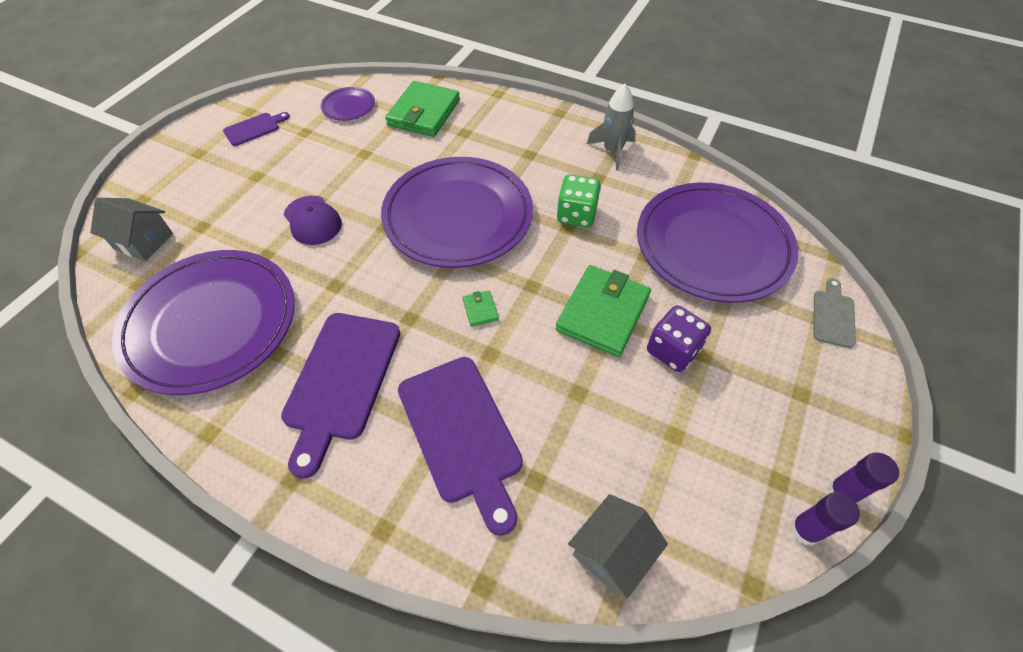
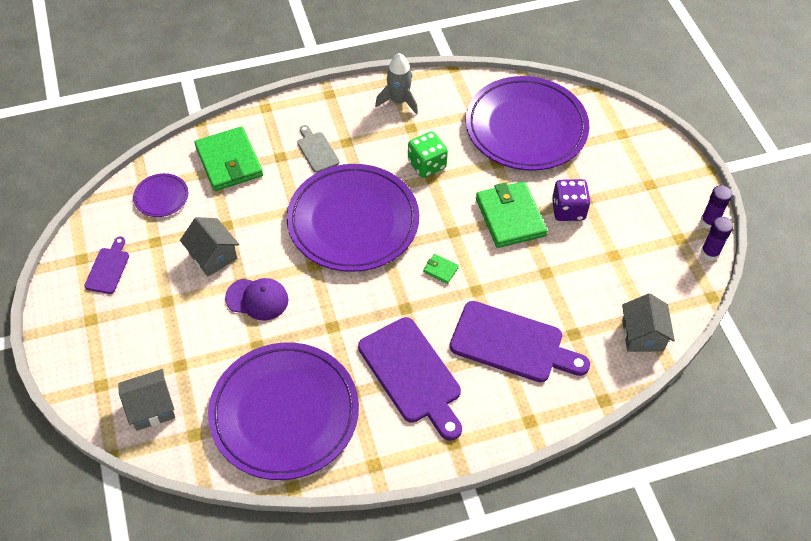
camera: 45 degrees left, 0 degrees up
(326, 168) = (213, 256): none -> grey house
(833, 316) = (626, 126): grey cutting board -> grey cutting board (317, 150)

